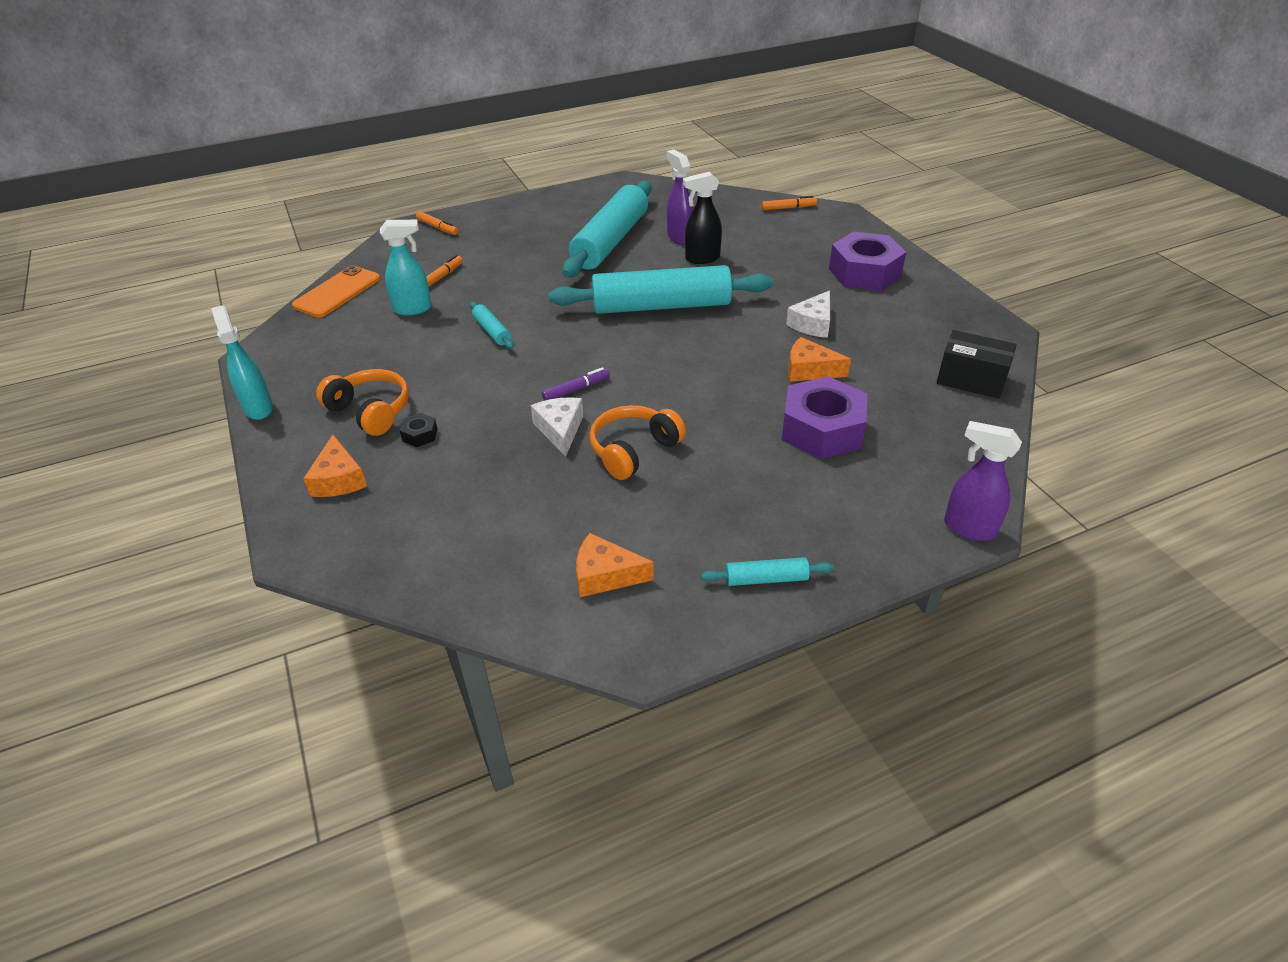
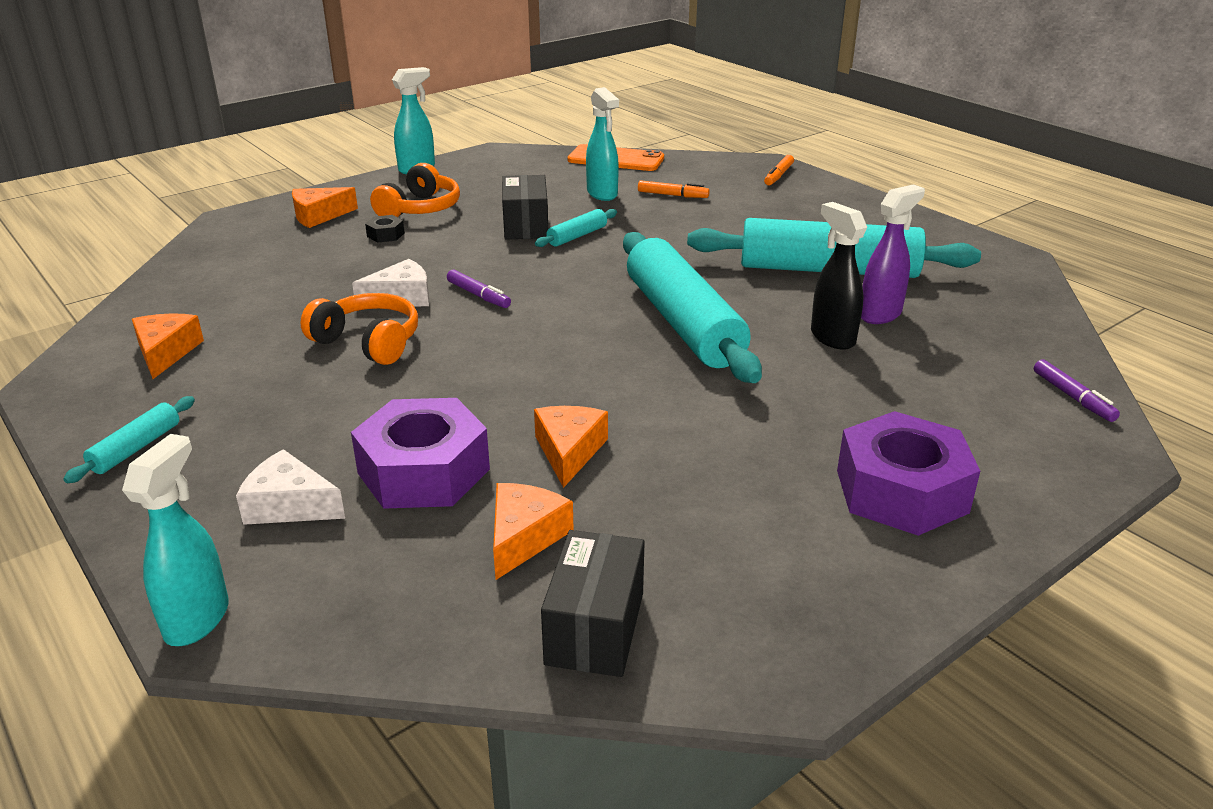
camera: 75 degrees right, 10 degrees down
(453, 354) = (526, 226): none -> black box
(766, 578) = (136, 448): turquoise rolling pin -> turquoise rolling pin turned 45 degrees clockwise
(788, 208) = (1073, 397): orange marker -> purple marker
(813, 324) = (699, 446): white cheese -> white cheese (289, 505)
(895, 395) = (524, 537): none -> orange cheese
(968, 528) = (198, 619): purple spray bottle -> turquoise spray bottle

